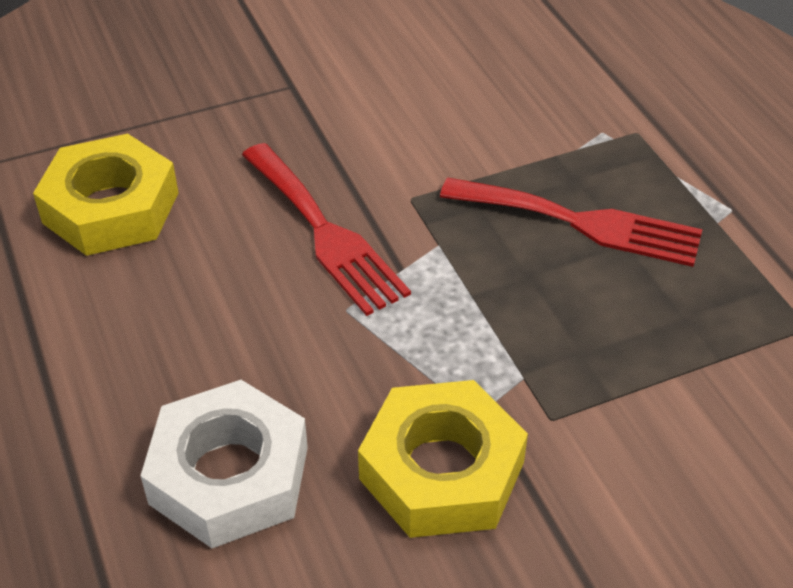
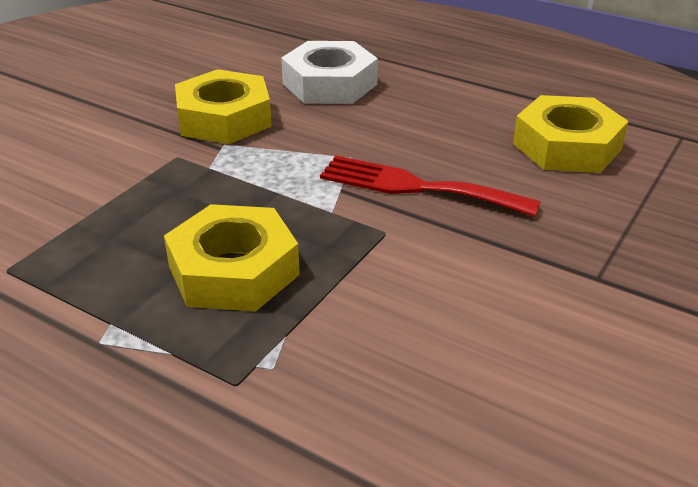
camera: 145 degrees right, 10 degrees down
(581, 223) = (233, 271): red fork -> yellow nut

